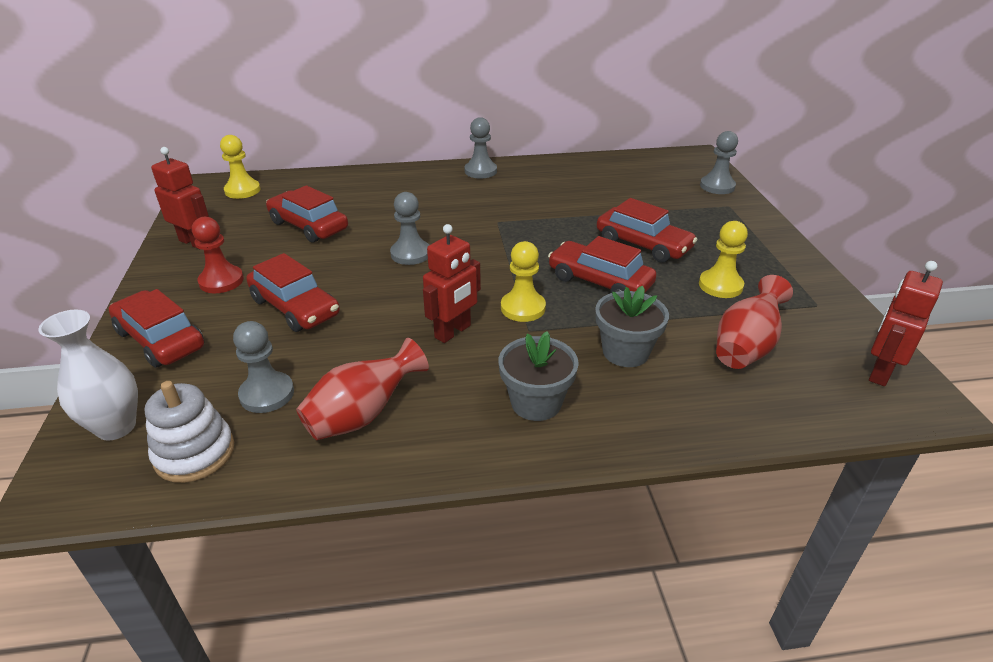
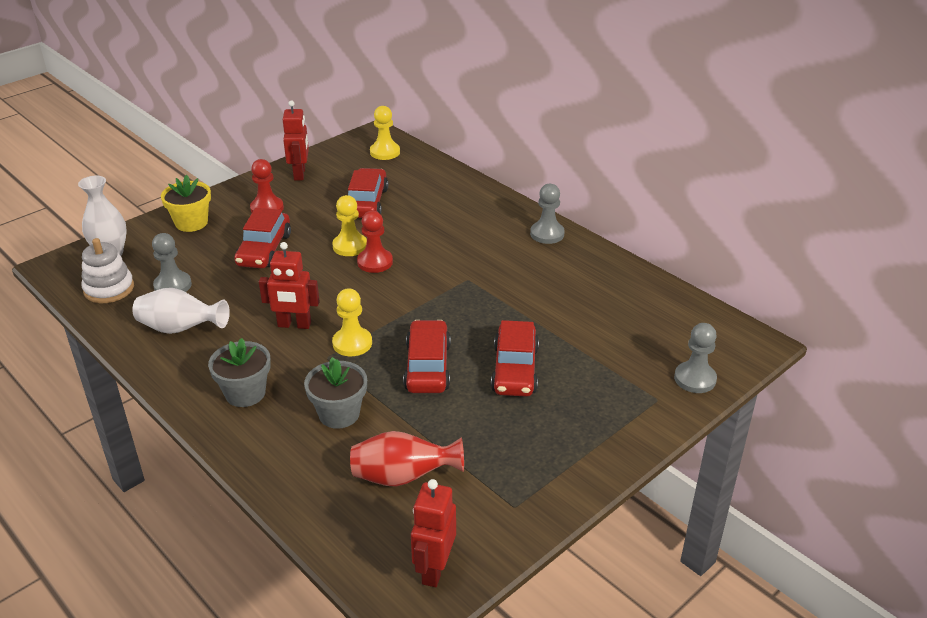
camera: 55 degrees right, 0 degrees up
(160, 339) = (191, 223): red car -> yellow flower pot
(363, 415) = (180, 329): red vase -> white vase
(410, 254) = (375, 262): grey pawn -> red pawn
(720, 285) = (489, 436): yellow pawn -> yellow pawn (350, 246)
(880, 372) = (434, 569): red robot -> red robot turned 75 degrees counterclockwise

